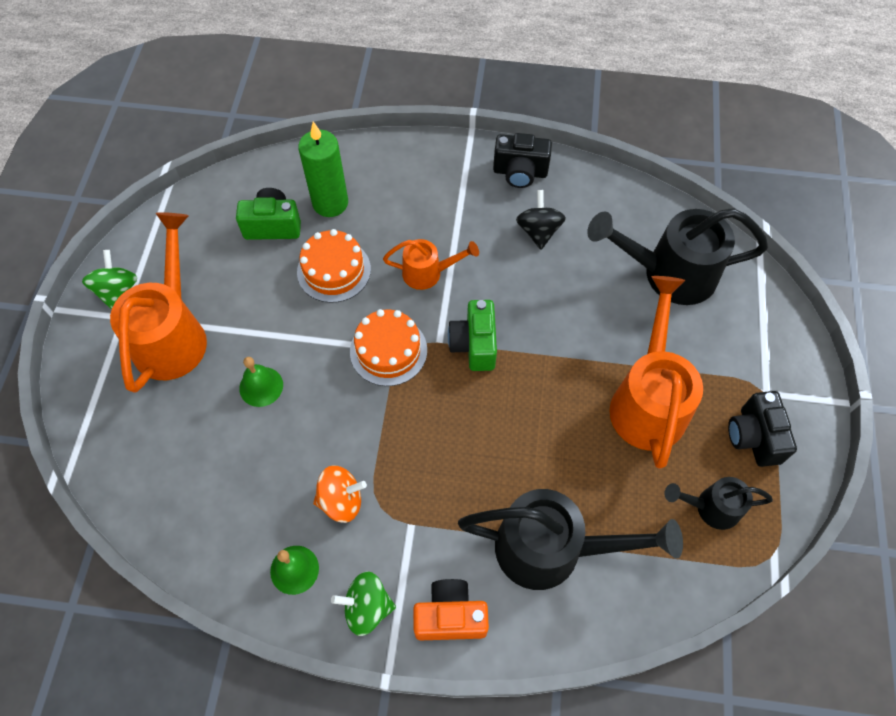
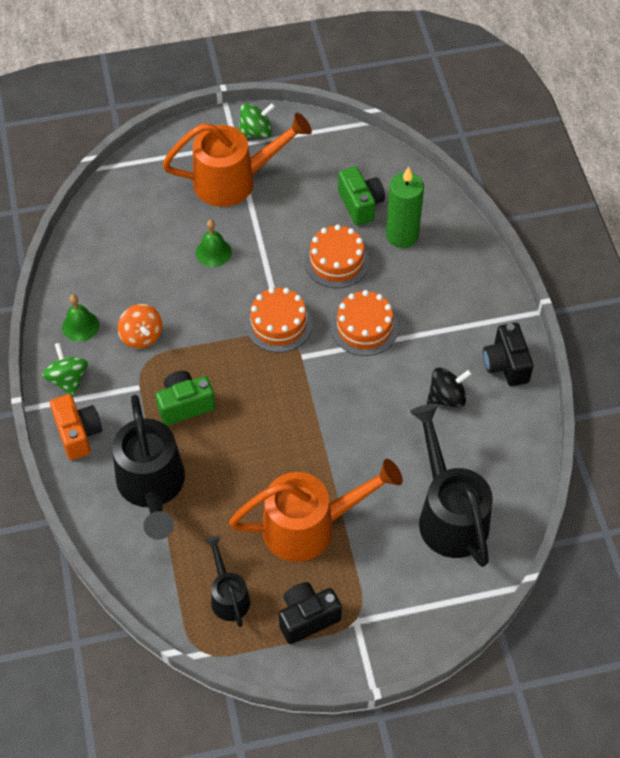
camera: 70 degrees right, 5 degrees down
(428, 273) = (364, 327): orange watering can -> orange cake
(474, 345) = (309, 382): green camera -> green camera (185, 405)

